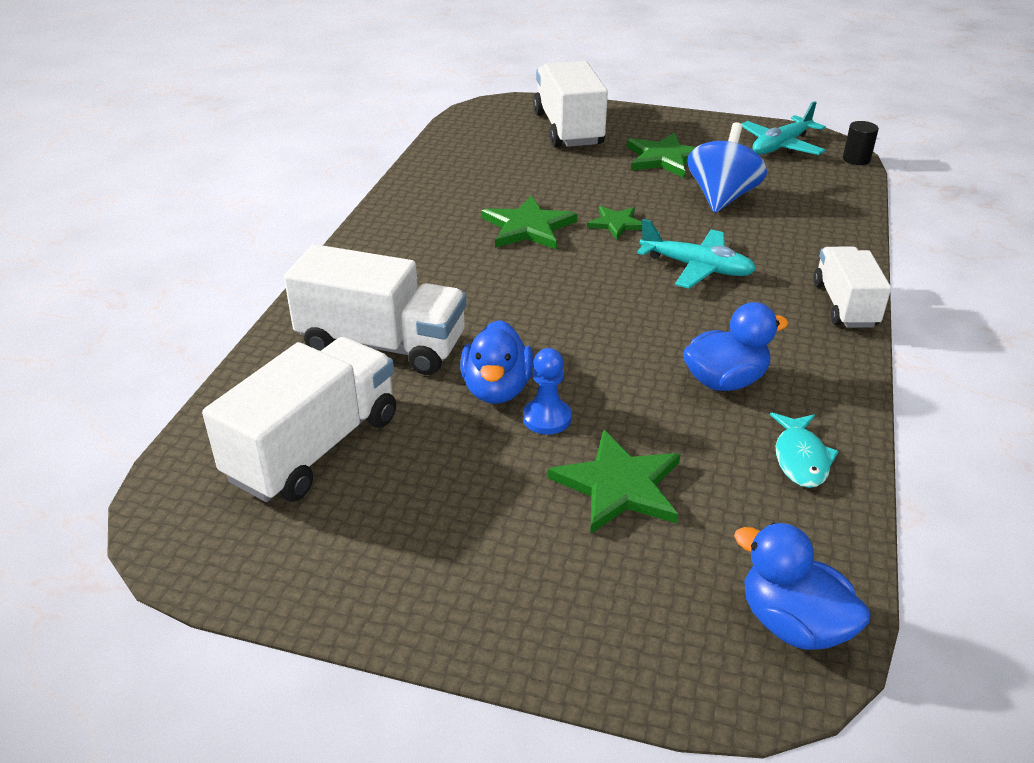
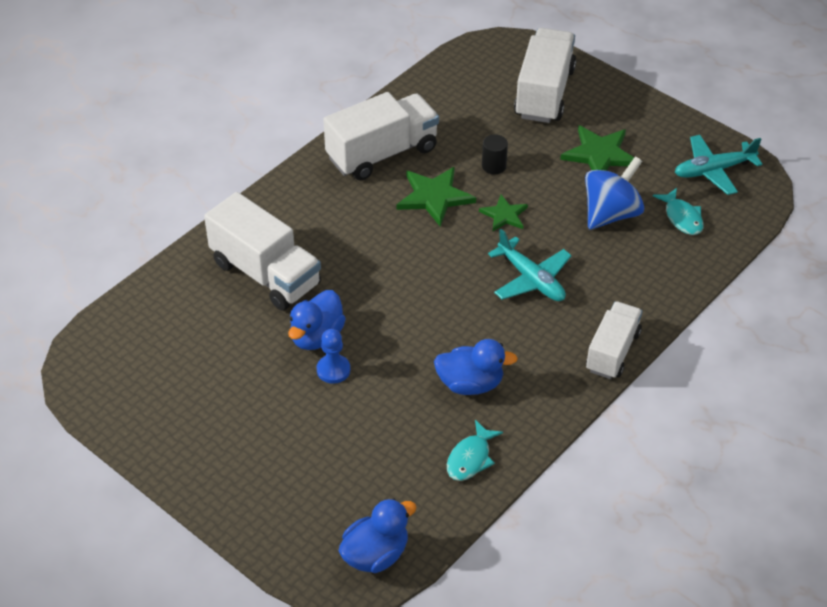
camera: 25 degrees right, 10 degrees up
(314, 448) = (182, 340): white truck -> white truck (382, 153)
(619, 486) = (343, 434): green star -> none
(791, 184) = (682, 217): none -> turquoise fish
(793, 624) = (376, 554): blue duck -> blue duck turned 75 degrees clockwise
(856, 159) = (767, 207): black cylinder -> black cylinder (494, 166)

